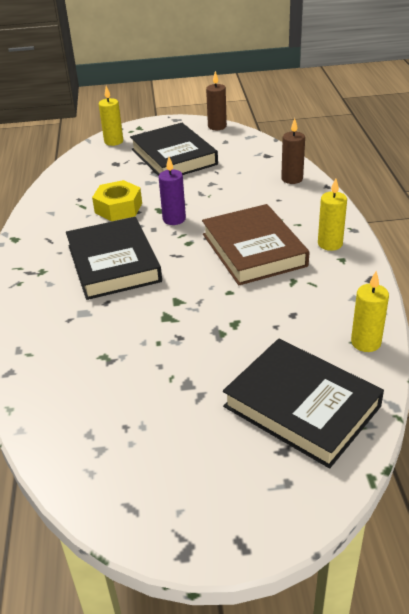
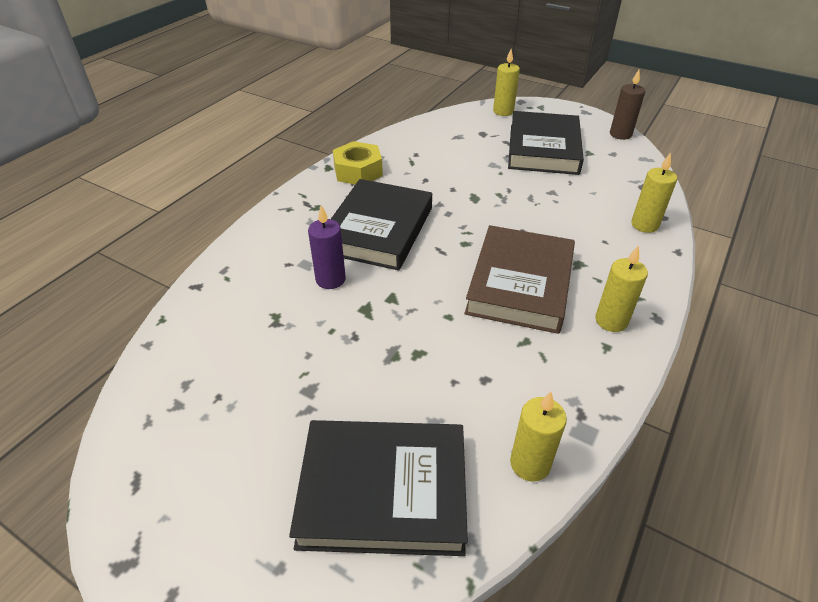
camera: 35 degrees right, 5 degrees up
(118, 208) = (439, 178): yellow nut -> yellow nut (358, 171)
(174, 219) = (477, 212): purple candle -> purple candle (330, 279)
(292, 179) = (644, 225): brown candle -> yellow candle
(301, 406) = (383, 491): black book -> black book turned 75 degrees counterclockwise

